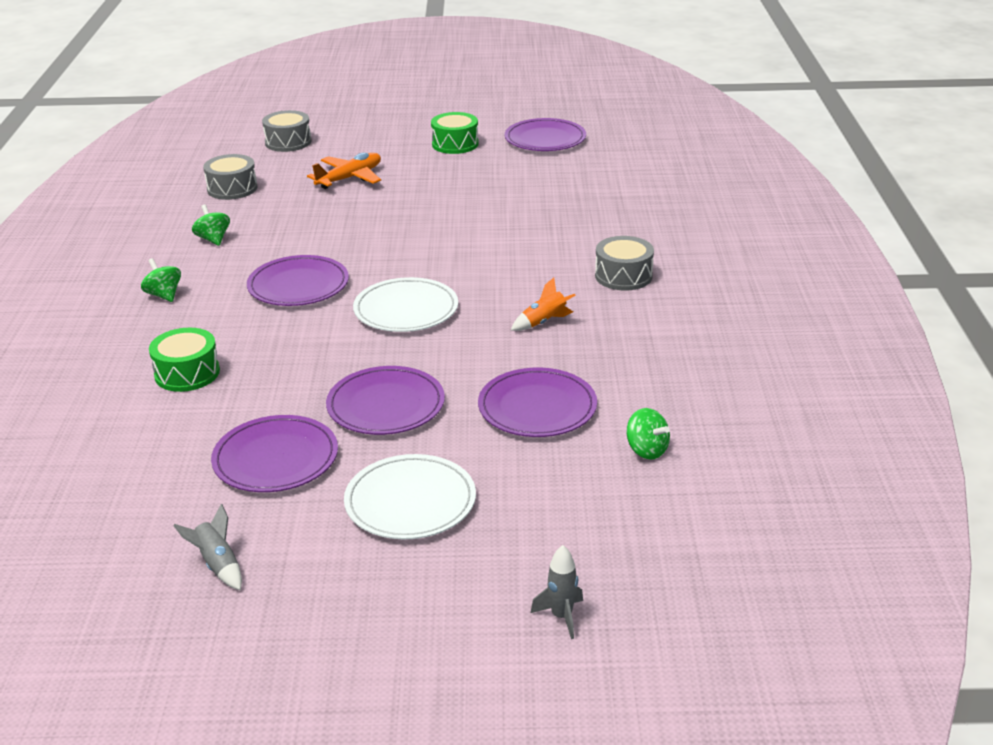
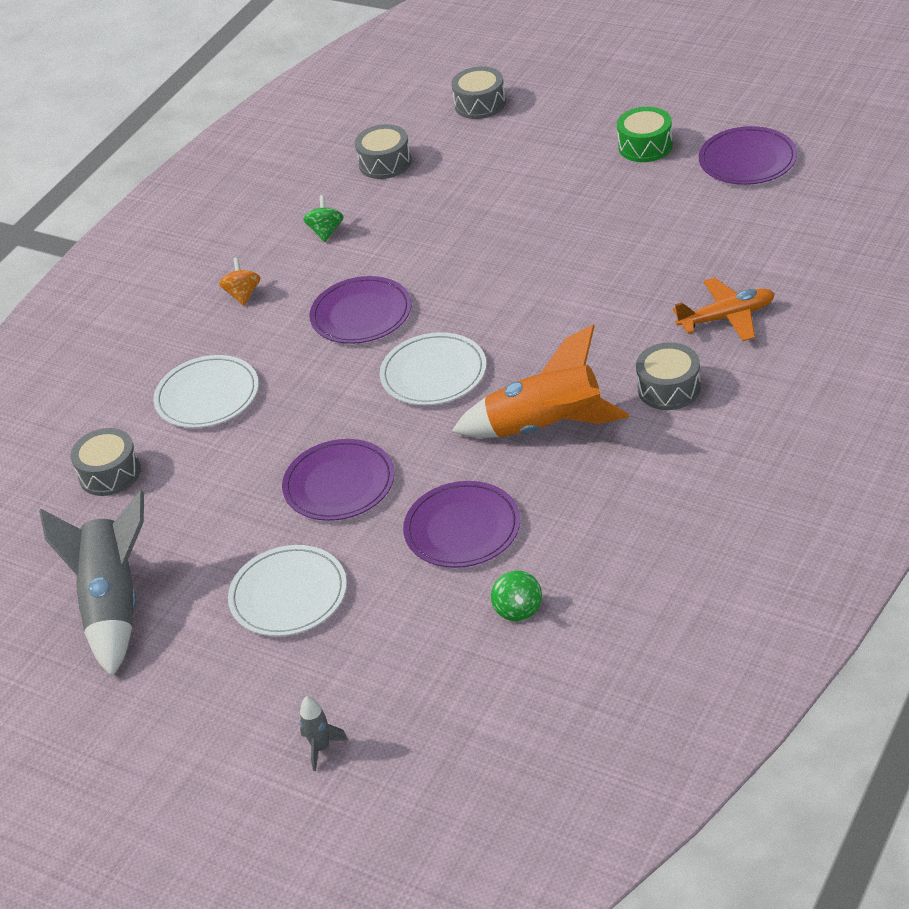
camera: 35 degrees right, 10 degrees up
(123, 457) = (110, 473): none -> grey drum
(164, 295) = (243, 294): green spinning top -> orange spinning top
(187, 373) = (207, 396): green drum -> white plate
(218, 565) = (114, 605): grey rocket -> grey rocket, size x2.33
(275, 458) = (217, 513): purple plate -> none
(350, 178) = (504, 175): orange plane -> orange plane (727, 317)
(544, 322) = (546, 427): orange rocket -> orange rocket, size x2.33

